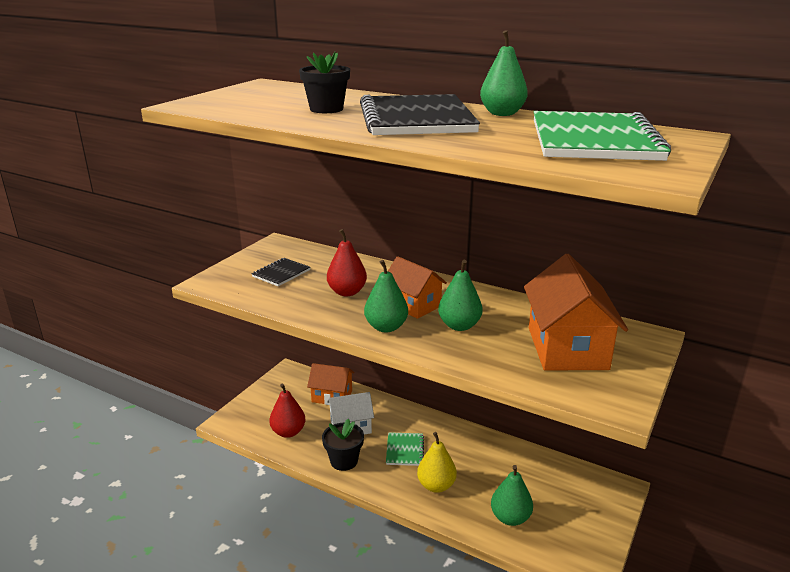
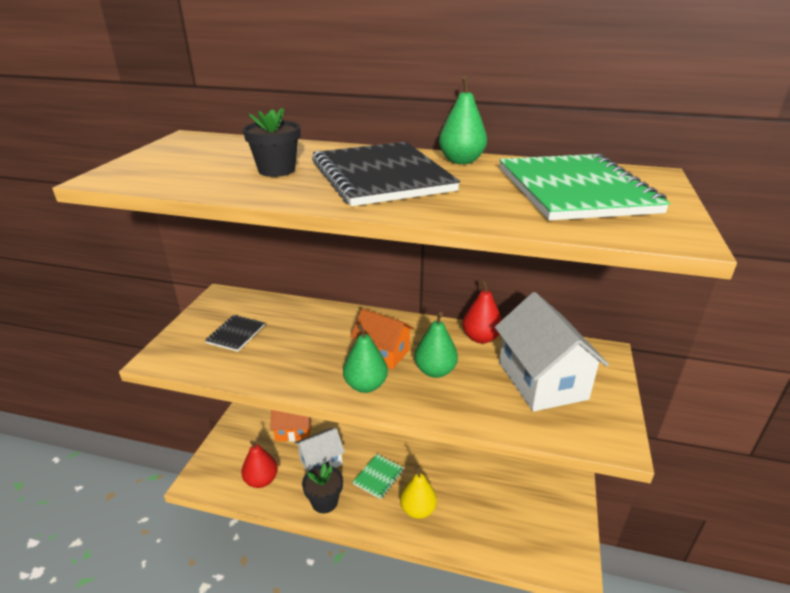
camera: 15 degrees left, 5 degrees up
(347, 292) = (311, 347): red pear -> red pear (480, 338)
(404, 450) = (378, 477): green notebook -> green notebook turned 45 degrees clockwise
(510, 517) = (492, 529): green pear -> none
(567, 348) = (542, 380): orange house -> white house

